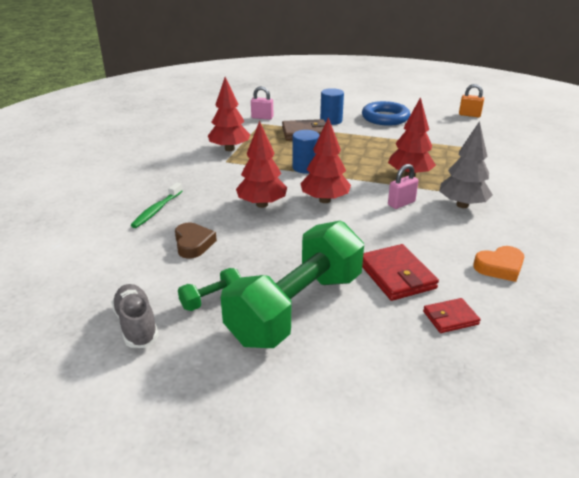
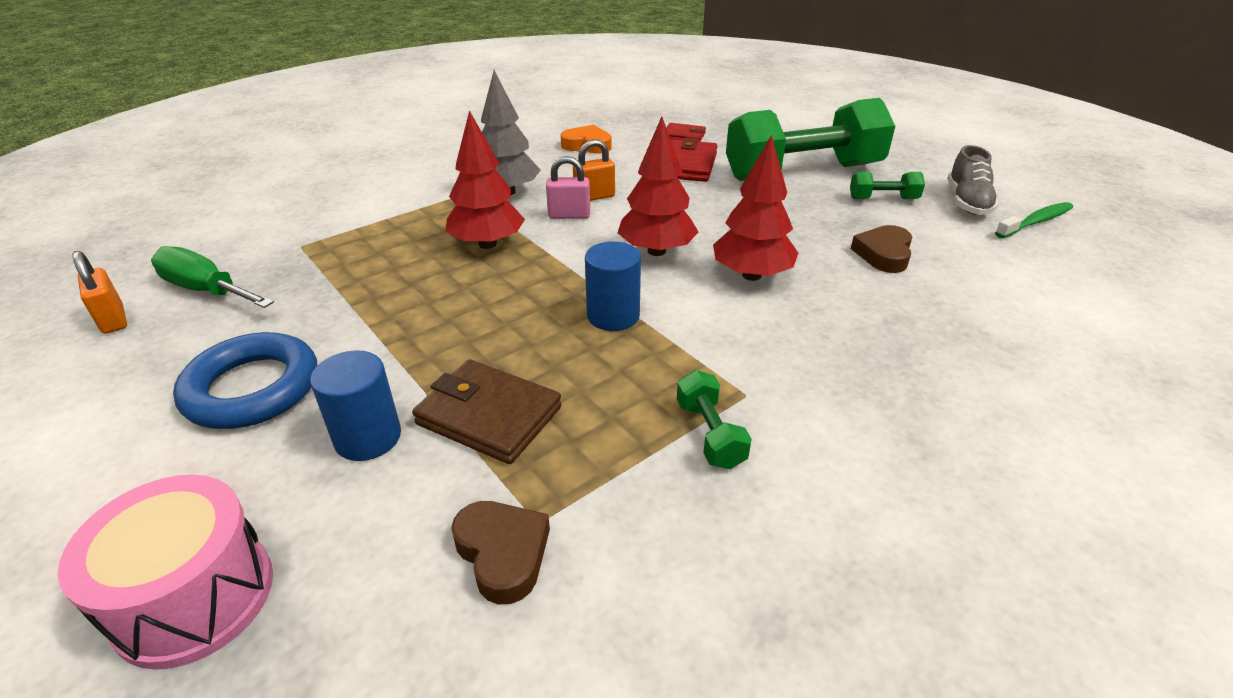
camera: 145 degrees left, 5 degrees up
(156, 210) = (929, 323): green toothbrush -> green toothbrush (1036, 222)
(229, 149) = (710, 434): red tree -> green dumbbell
(262, 117) = (503, 553): pink padlock -> brown heart
(319, 98) = (194, 597): none -> pink drum
(410, 221) = (594, 197): none -> orange padlock
(467, 128) = (206, 290): none -> green screwdriver

